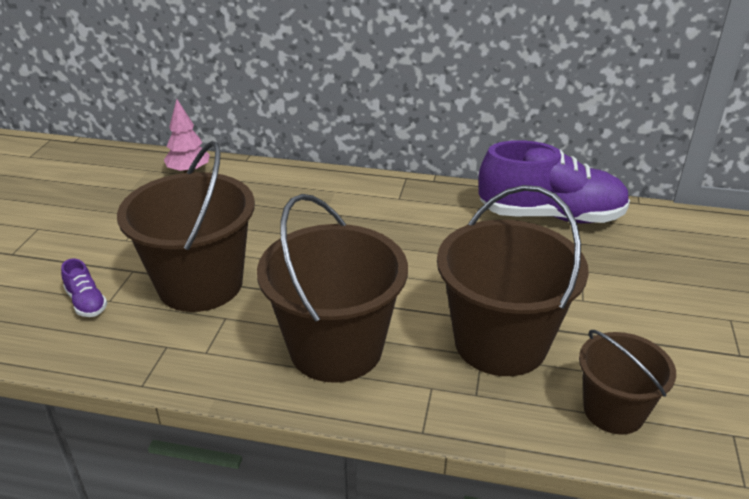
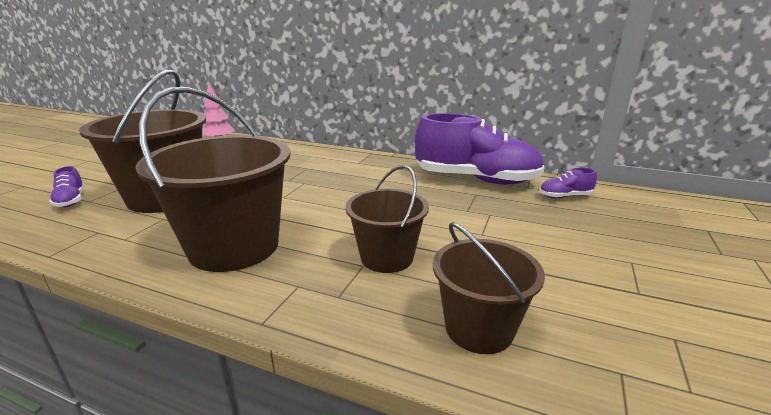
camera: 10 degrees right, 10 degrees down
(500, 343) = (387, 257): brown bucket -> brown bucket, size x0.58
(653, 234) = (564, 196): none -> purple shoe

